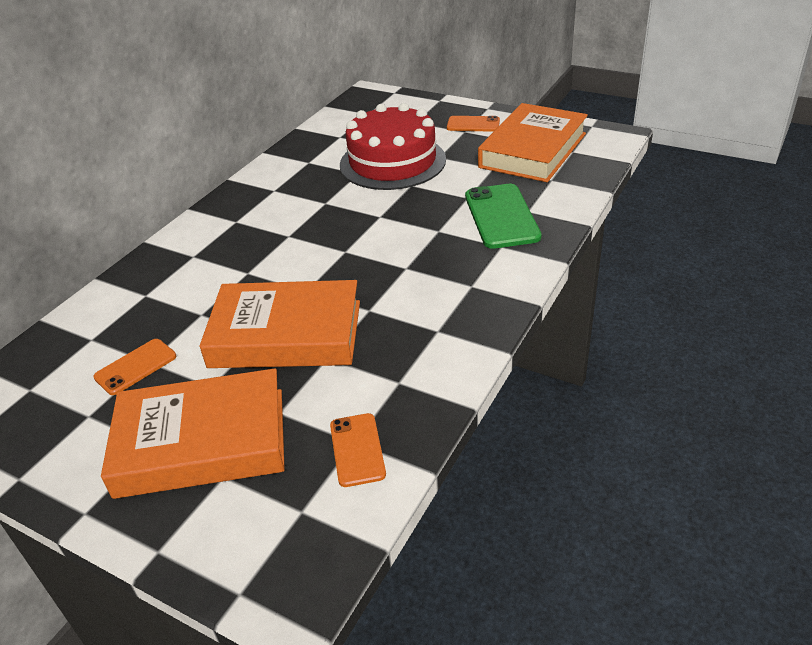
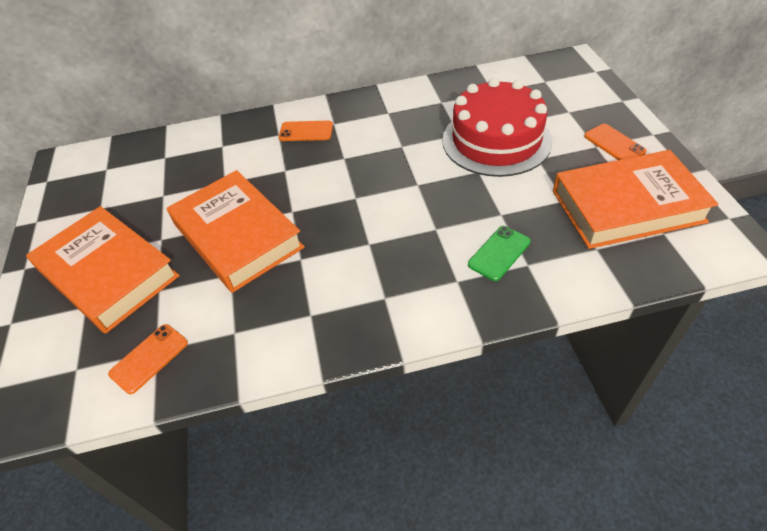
camera: 50 degrees right, 10 degrees up
(136, 367) = (154, 194): orange phone -> orange phone (306, 131)
(501, 216) = (499, 253): green phone -> green phone, size x0.60

